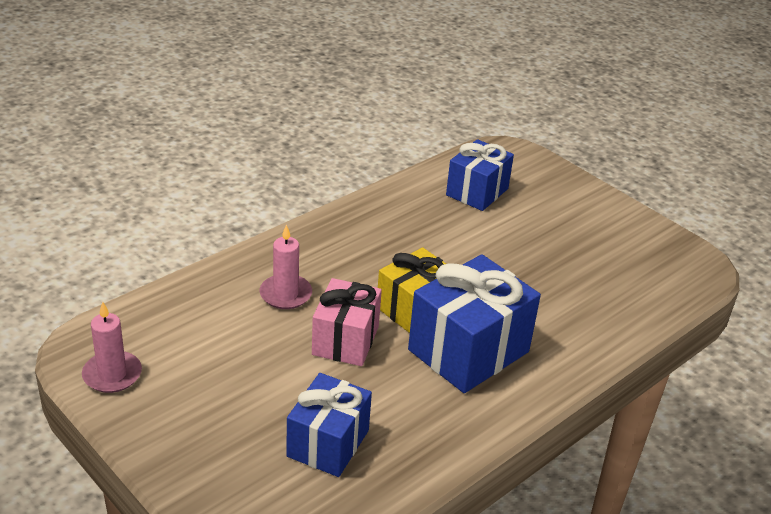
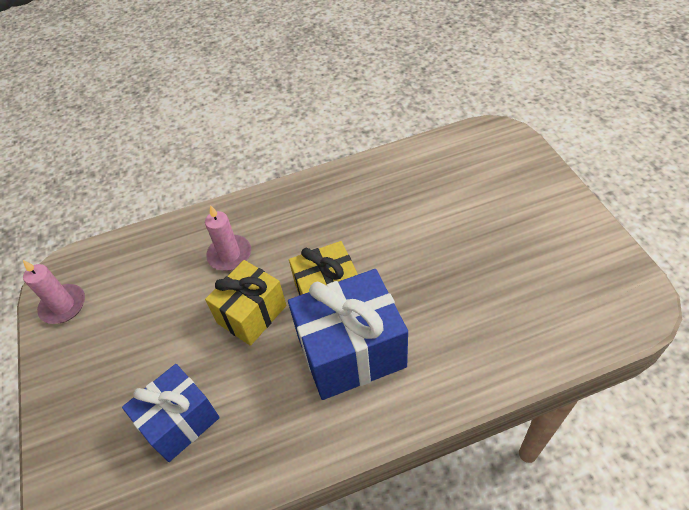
camera: 30 degrees right, 15 degrees up
(345, 340) = (251, 314): pink gift -> yellow gift
(477, 192) = (448, 175): blue gift -> none

